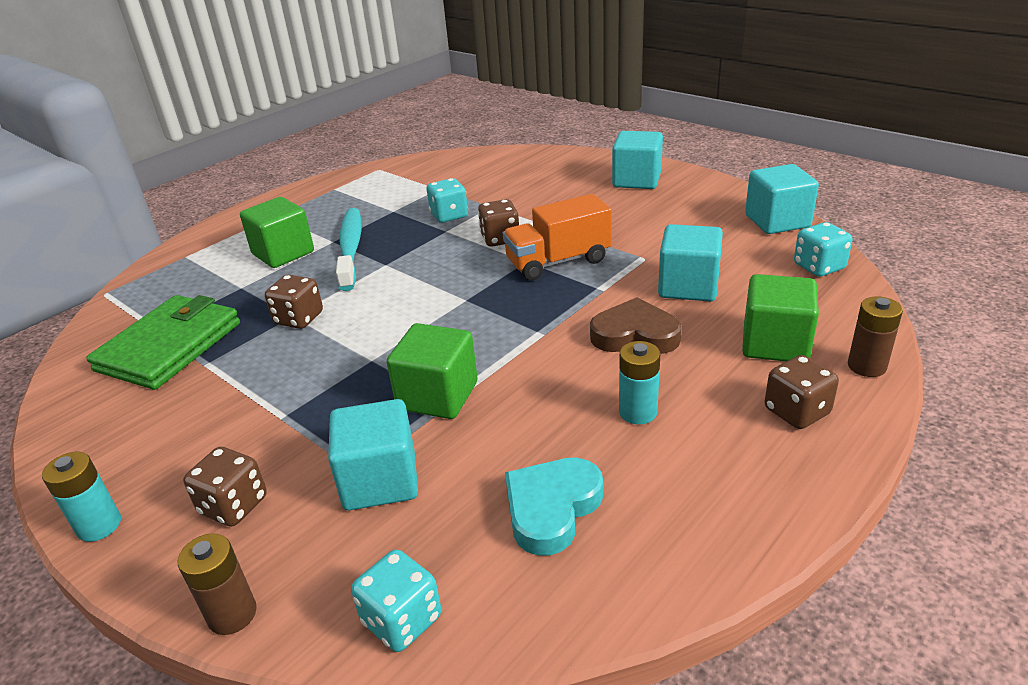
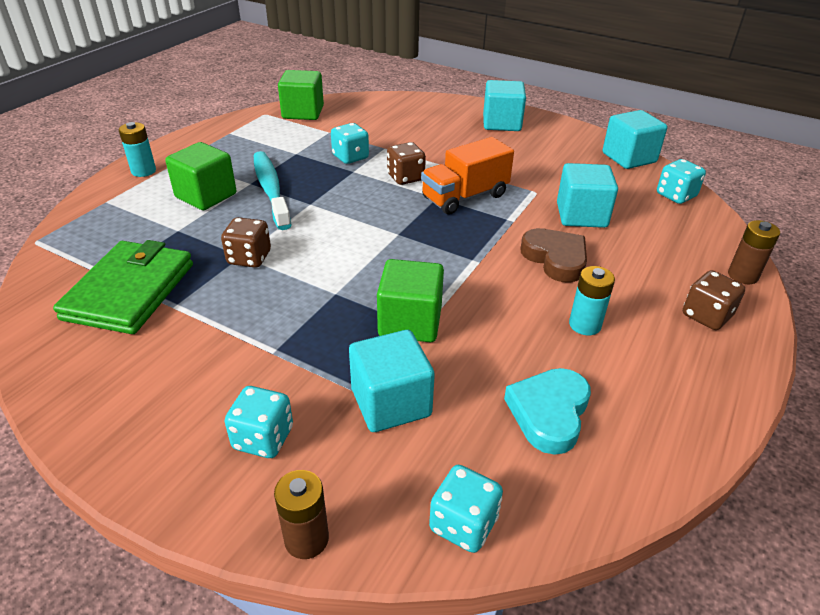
camera: 15 degrees left, 5 degrees up
(99, 525) = (135, 471): turquoise battery -> turquoise battery (143, 171)
(234, 505) = (263, 438): brown dice -> turquoise dice
(635, 335) = (555, 259): brown heart -> brown heart turned 60 degrees clockwise
(775, 344) = (668, 261): green cube -> green cube (303, 112)

